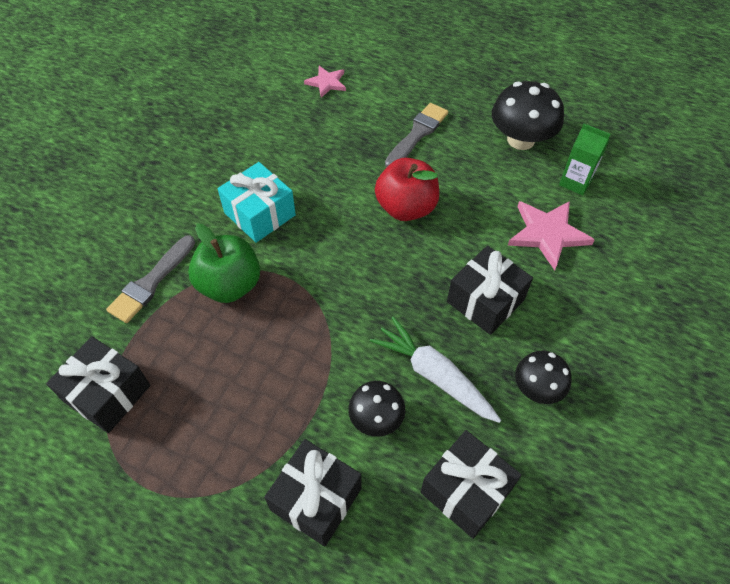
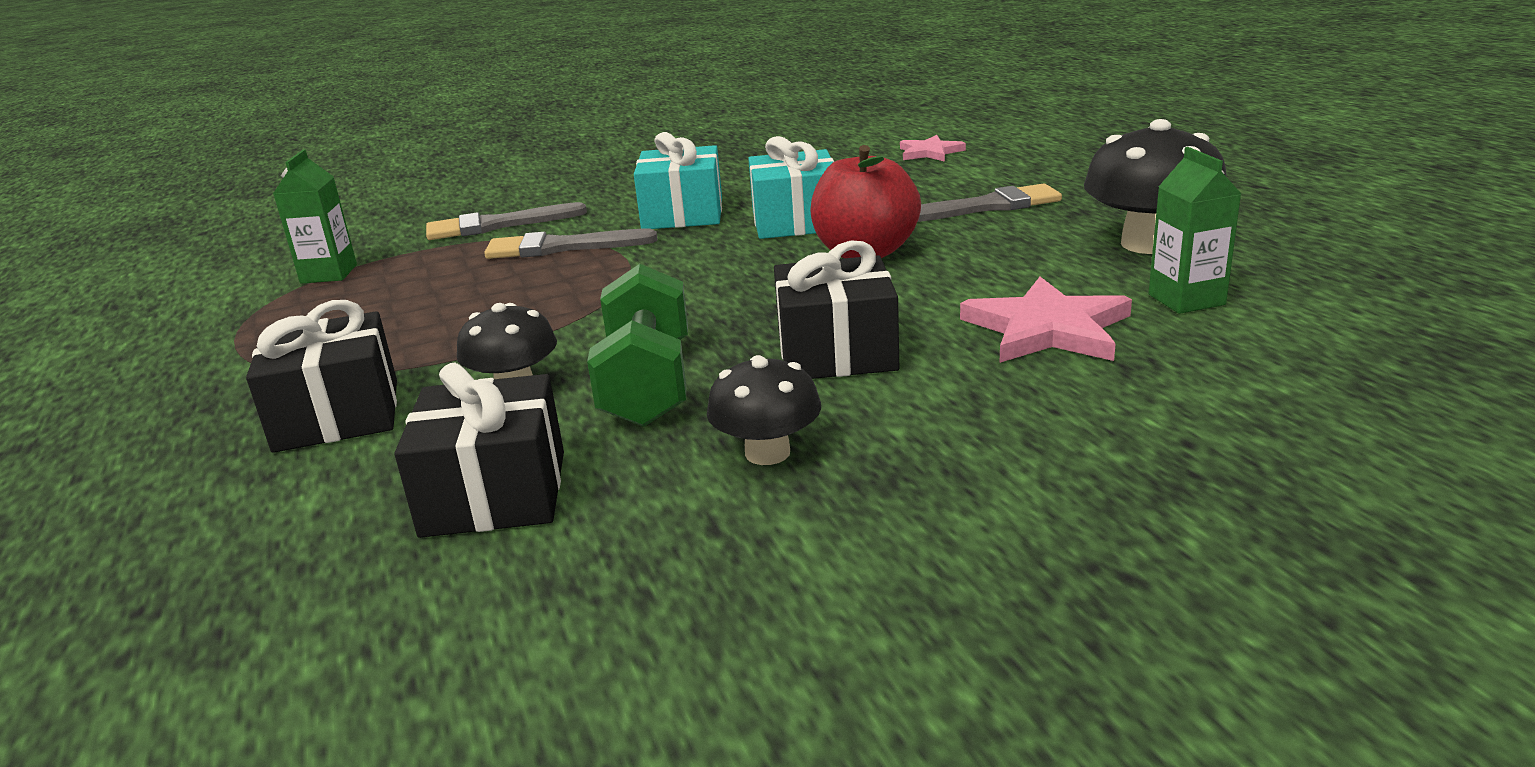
camera: 45 degrees right, 30 degrees down
(107, 394) = (329, 274): black gift -> green carton
(230, 285) = (561, 247): green apple -> grey brush
(335, 192) = (795, 221): none -> turquoise gift
(434, 375) = (647, 384): white carrot -> green dumbbell

